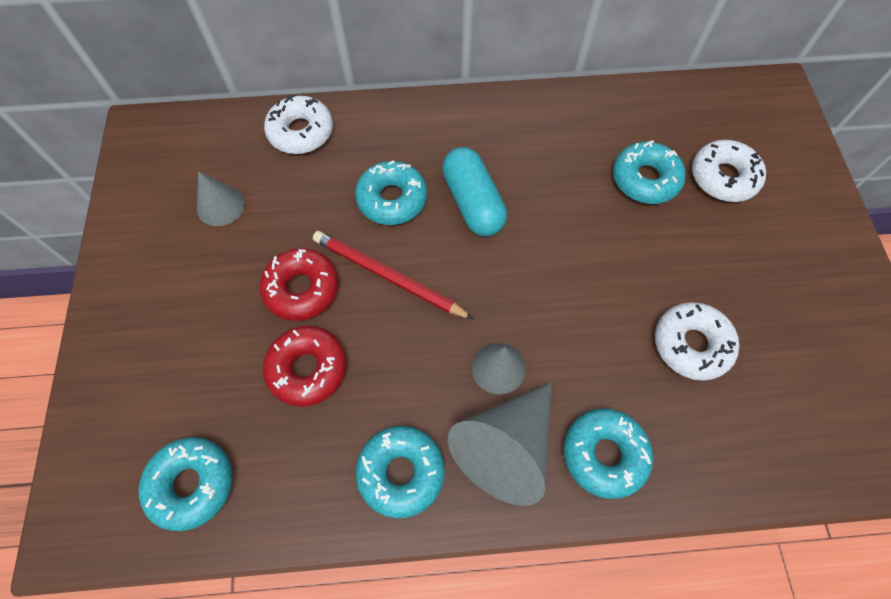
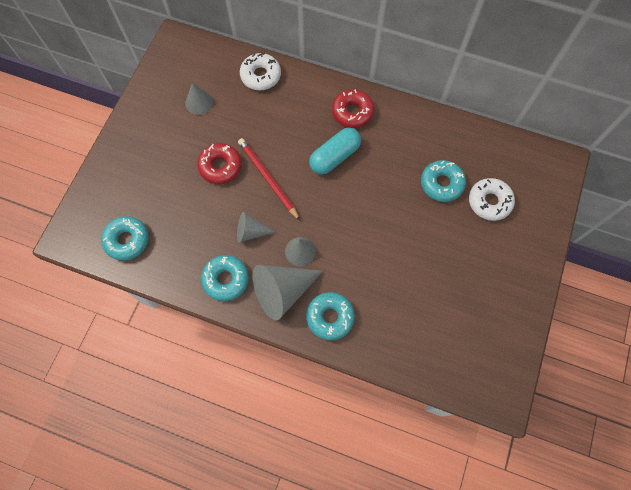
camera: 25 degrees right, 5 degrees up
(307, 369) = (204, 209): red donut -> red donut (352, 112)
(392, 199) = (291, 136): turquoise donut -> none
(403, 372) = (251, 232): none -> grey cone
(473, 203) = (334, 157): turquoise capsule -> turquoise capsule turned 45 degrees clockwise
(691, 344) = (409, 285): white donut -> none

